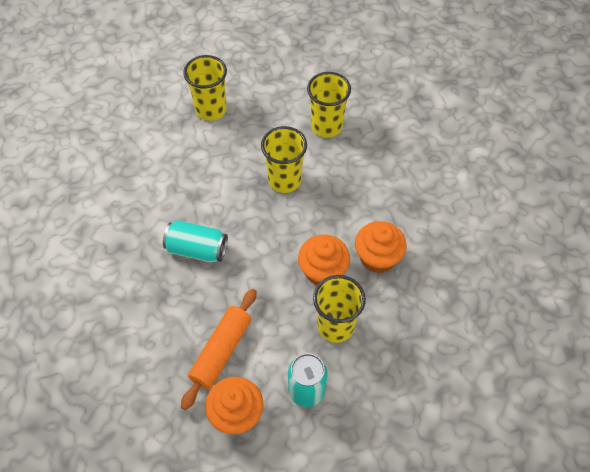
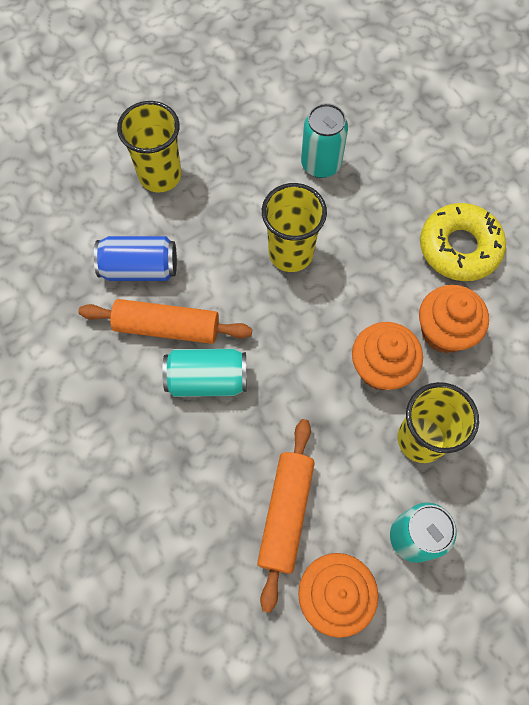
camera: 15 degrees left, 10 degrees up
(176, 167) = (140, 268): none -> blue can
(181, 209) = (167, 327): none -> orange rolling pin
(326, 126) = (321, 164): yellow cup -> turquoise can
(408, 204) = (459, 247): none -> yellow donut

